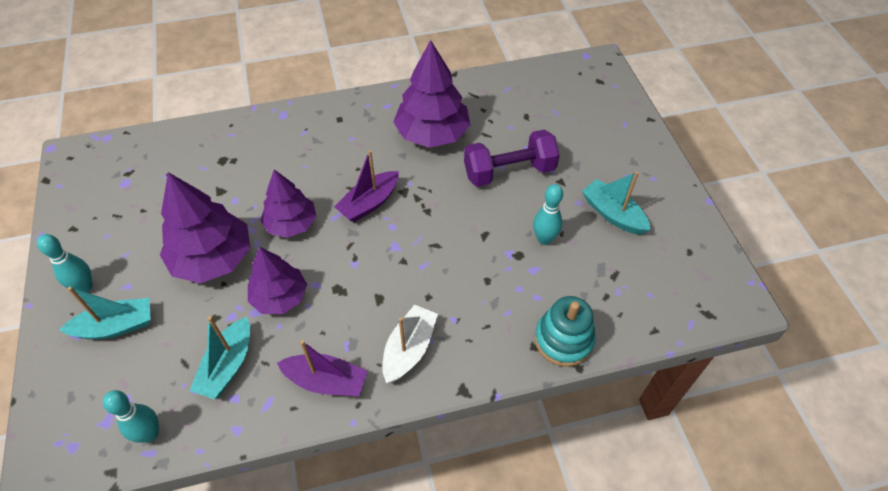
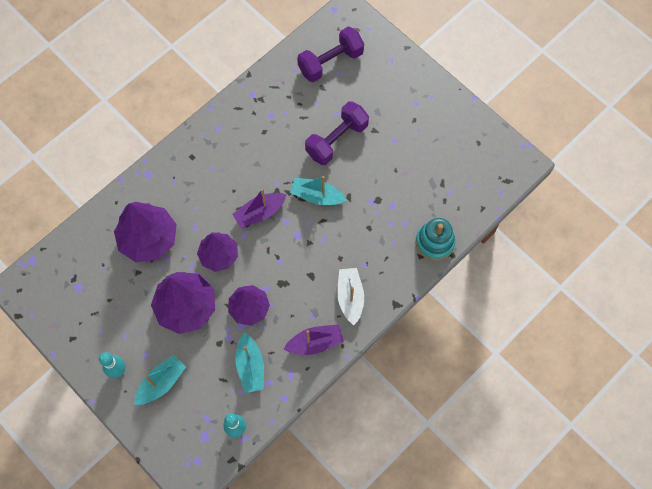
camera: 30 degrees left, 15 degrees up
(369, 203) = (260, 213): purple boat -> purple boat turned 45 degrees clockwise
(432, 134) = (266, 136): purple tree -> purple tree (148, 239)
(544, 239) = (387, 180): turquoise bowling pin -> none
(551, 98) = (330, 62): none -> purple dumbbell
(613, 214) = (419, 139): turquoise boat -> turquoise boat (317, 196)

